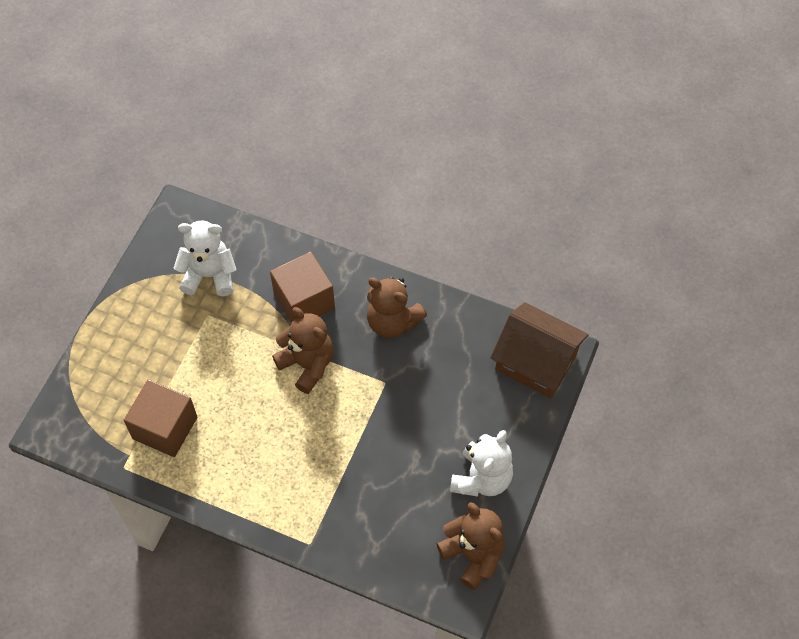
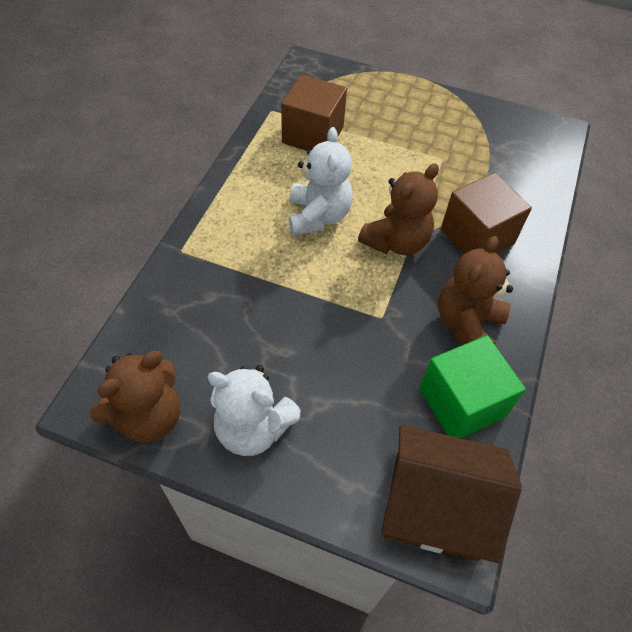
camera: 85 degrees right, 5 degrees down
(209, 275) = (489, 157): white teddy bear -> white teddy bear (318, 216)
(460, 335) = (461, 402): none -> green cube
(536, 362) = (436, 506): brown house -> brown house turned 75 degrees clockwise

